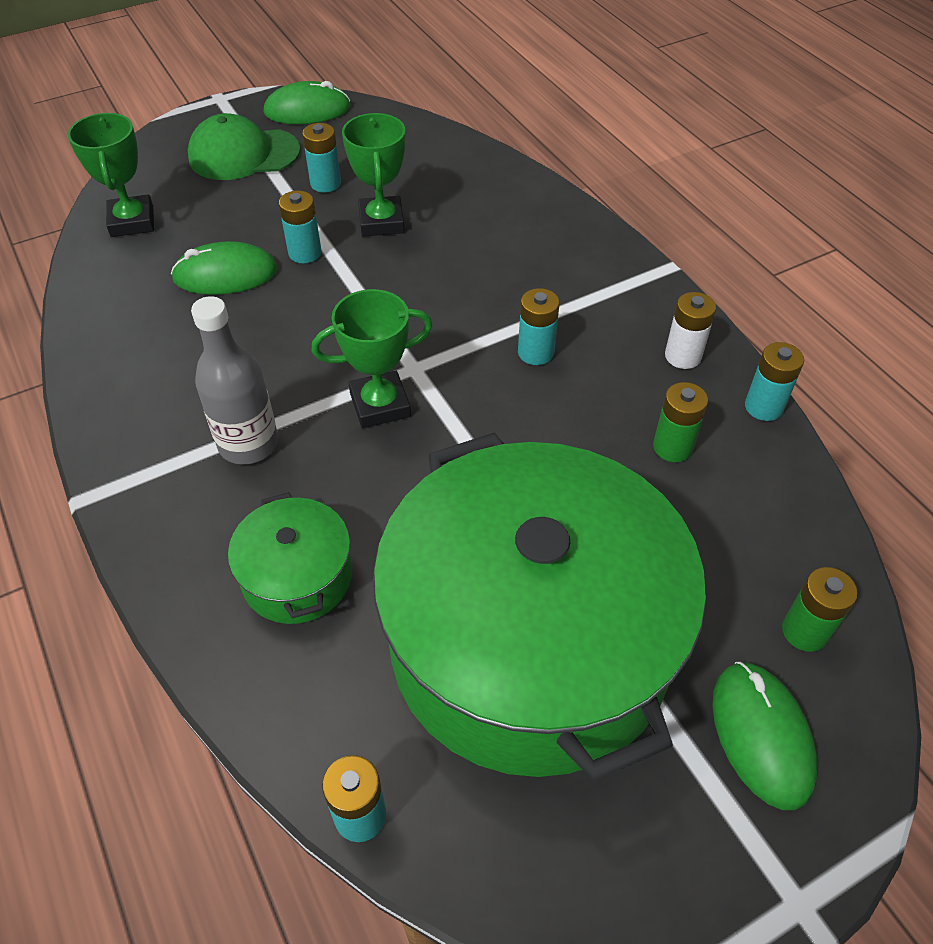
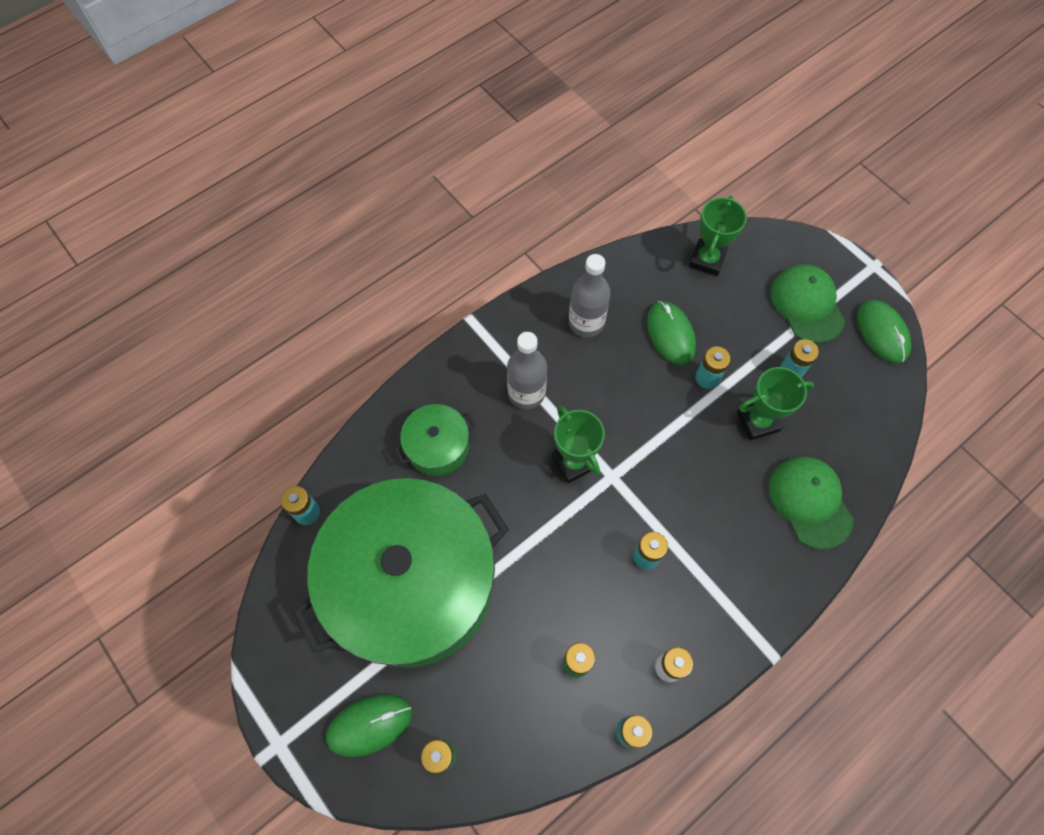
camera: 80 degrees right, 15 degrees up
(132, 221) = (707, 260): green trophy -> green trophy turned 45 degrees counterclockwise
(163, 356) = (586, 323): none -> grey bottle
(495, 202) = (810, 502): none -> green cap

